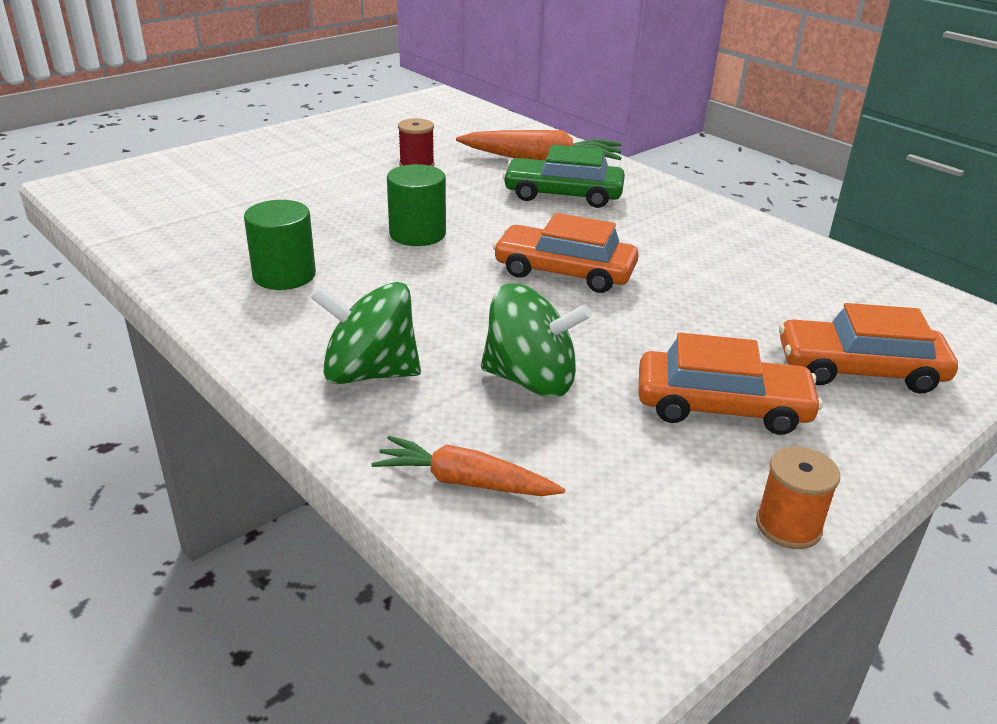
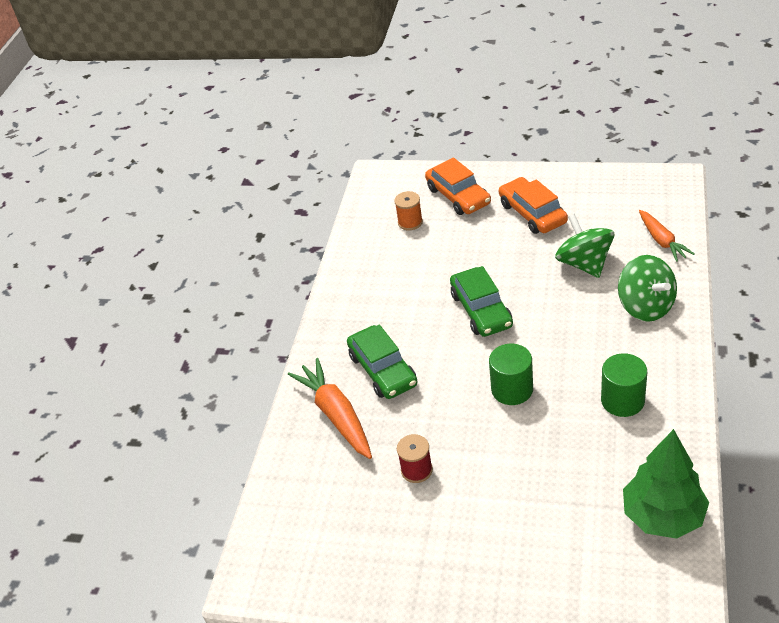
camera: 120 degrees left, 10 degrees up
(150, 224) = (663, 516): none -> green tree
(564, 272) = (481, 310): orange car -> green car
(788, 526) = (580, 174): orange spool -> orange spool (410, 222)

